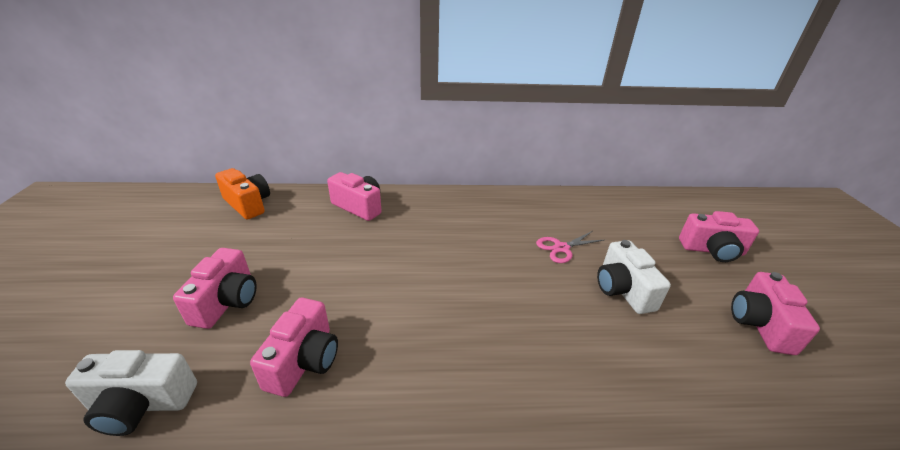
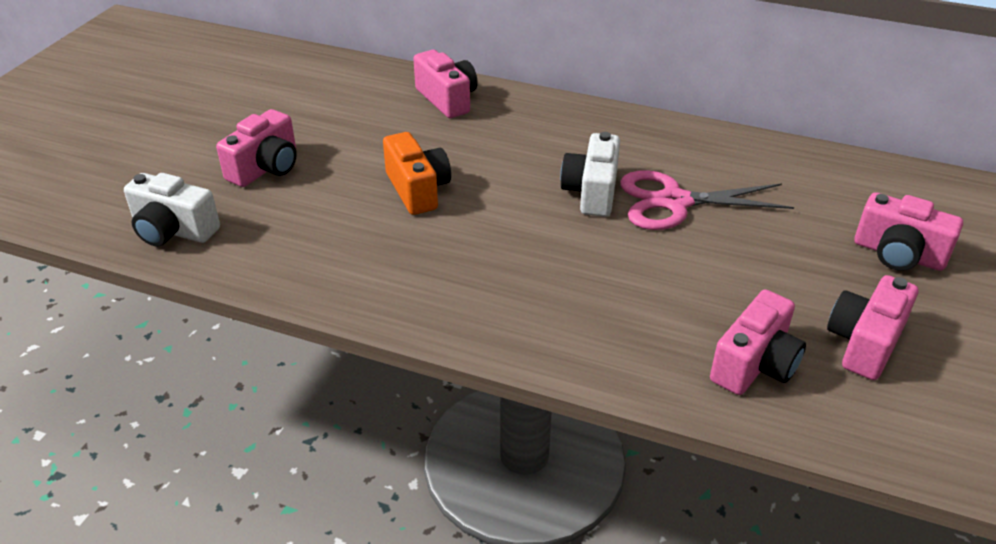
camera: 25 degrees right, 5 degrees up
(248, 204) = (322, 71): orange camera -> orange camera (418, 189)
(304, 361) = (316, 235): pink camera -> pink camera (755, 364)
(561, 248) = (674, 202): pink scissors -> pink scissors, size x1.71
(622, 290) = (713, 264): white camera -> white camera (591, 192)

